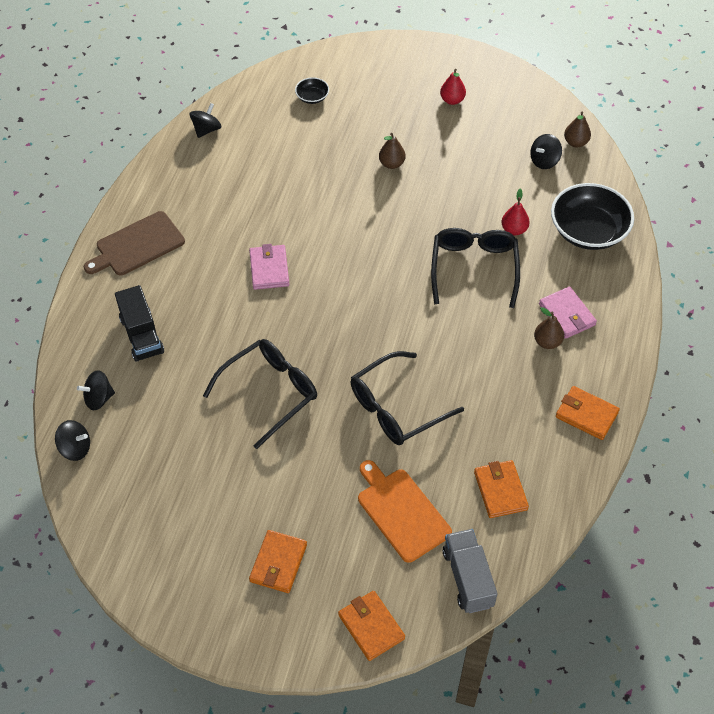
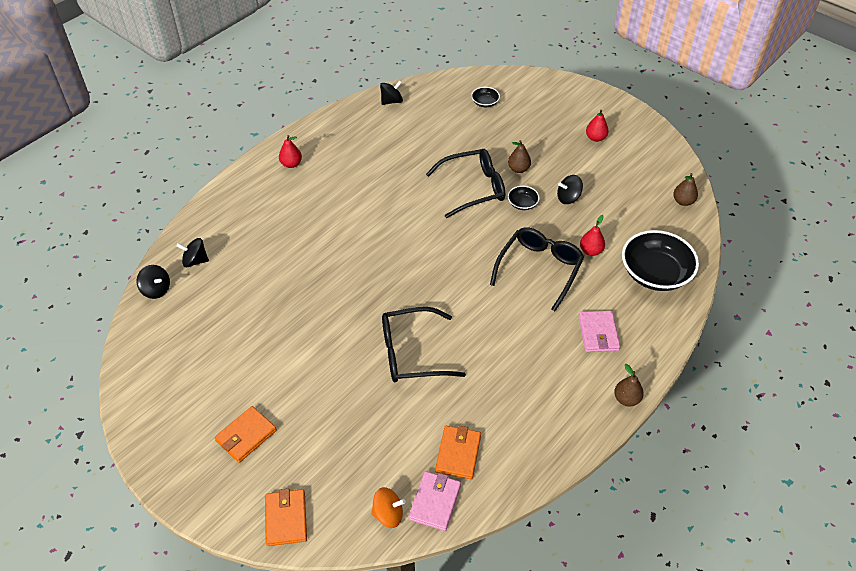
camera: 25 degrees right, 5 degrees down
(137, 245) = (291, 164): brown cutting board -> red pear
(142, 335) = (254, 228): black truck -> none
(269, 269) = (376, 213): pink wallet -> pink wallet (435, 502)
(269, 393) = (320, 304): black glasses -> black glasses (473, 188)
(401, 512) = (366, 437): orange cutting board -> none
(417, 202) = (522, 204): none -> black bowl
(468, 578) = (388, 514): grey truck -> orange spinning top
(544, 161) = (647, 207): black spinning top -> black spinning top (568, 198)
(547, 342) = (568, 349): brown pear -> brown pear (626, 399)
(586, 414) = (569, 421): orange wallet -> none

